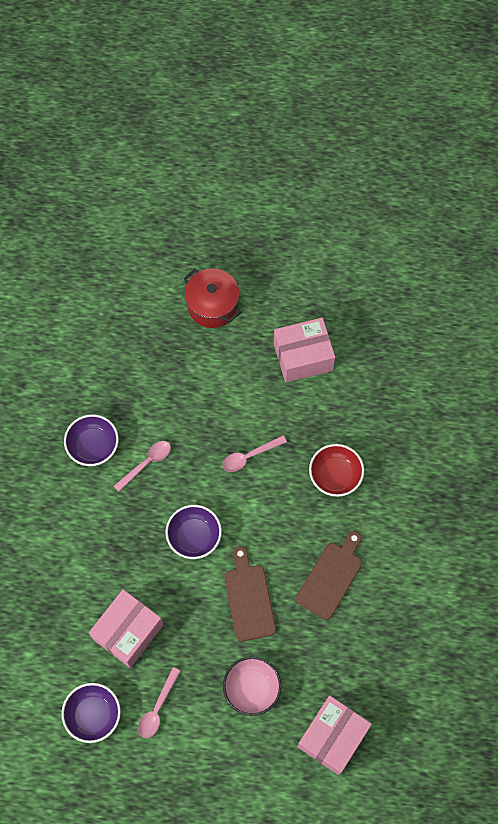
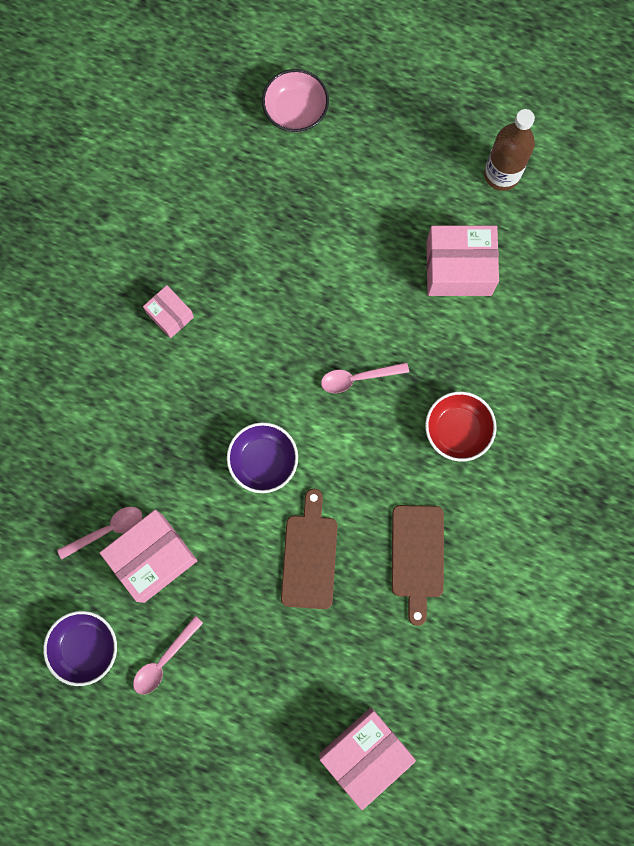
camera: 15 degrees right, 10 degrees up
(93, 446) = (170, 315): purple bowl -> pink box
(146, 463) = (229, 354): pink spoon -> pink spoon (107, 530)
(212, 306) = (363, 174): red pot -> none
(252, 688) = (283, 667): pink bowl -> pink bowl (295, 111)
(316, 281) = (501, 174): none -> brown bottle
(331, 577) = (417, 556): brown cutting board -> brown cutting board turned 135 degrees clockwise

